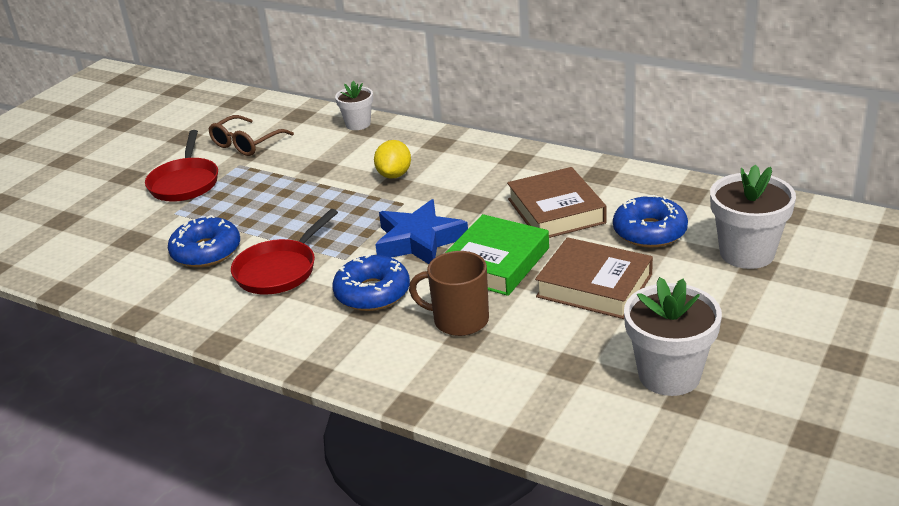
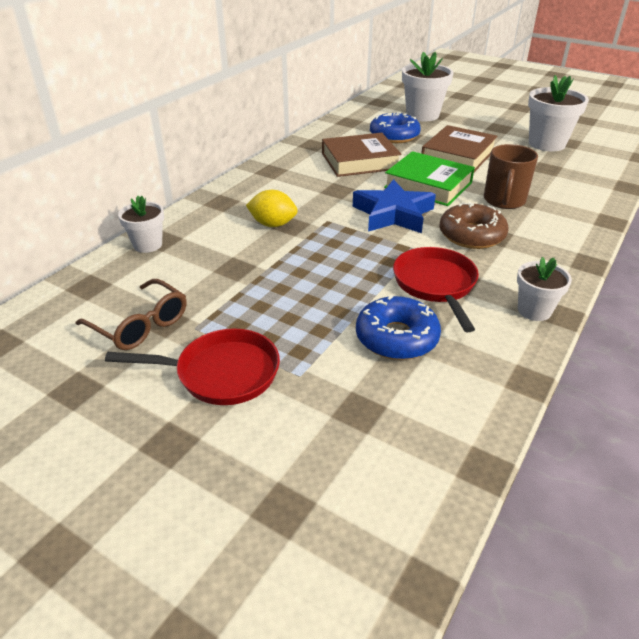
camera: 90 degrees left, 5 degrees up
(229, 327) = (534, 310): none -> white flower pot
(279, 270) = (436, 285): red pan -> red pan turned 135 degrees counterclockwise
(372, 293) = (471, 235): blue donut -> brown donut

